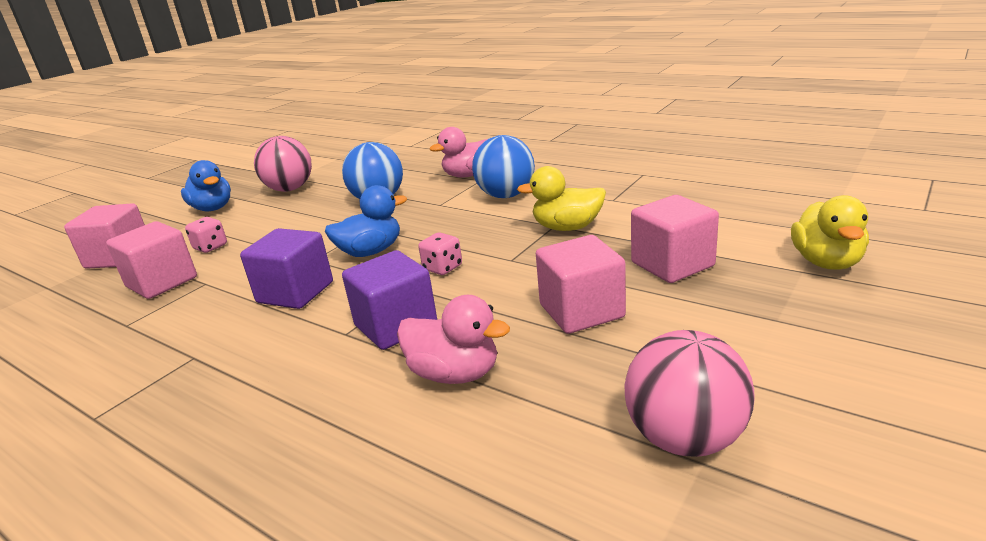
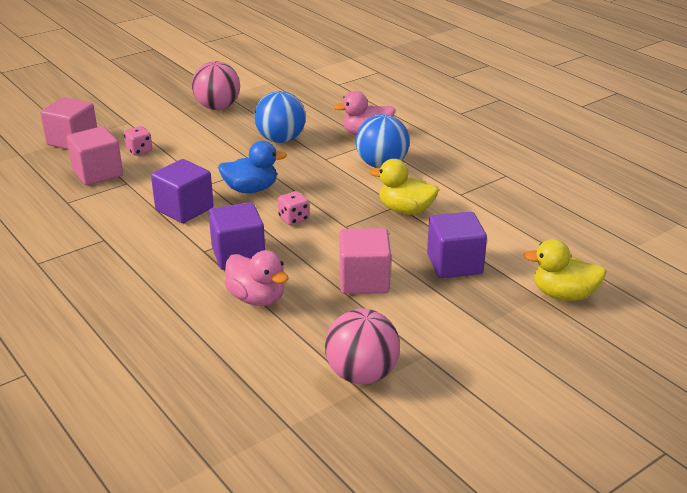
camera: 15 degrees right, 5 degrees up
(213, 208) = (151, 111): blue duck -> none
(672, 264) = (454, 264): pink cube -> purple cube
(826, 262) = (563, 295): yellow duck -> yellow duck turned 75 degrees clockwise

